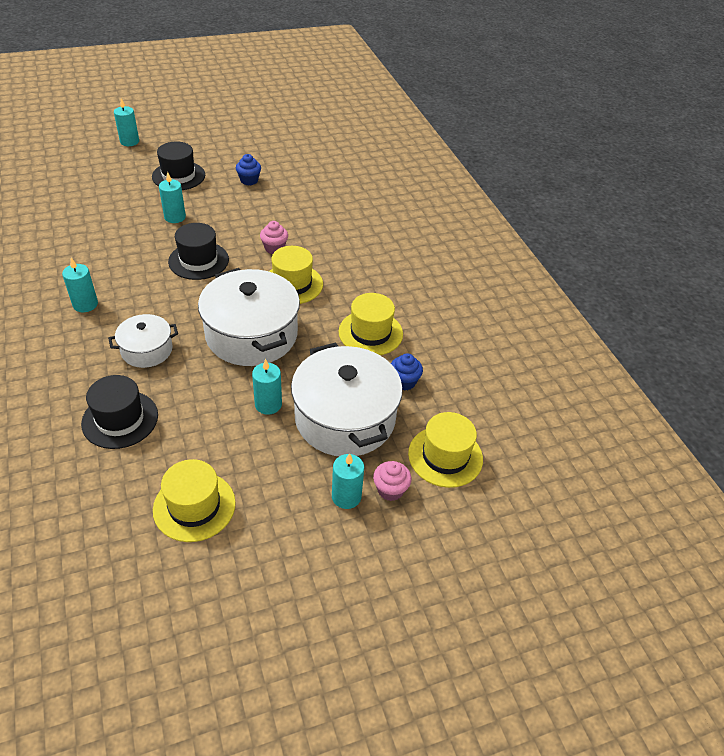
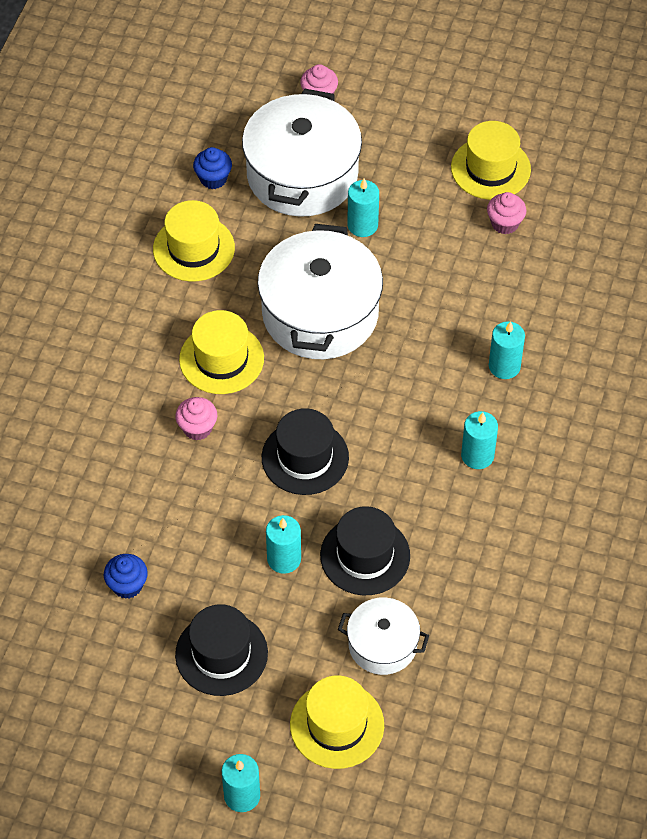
camera: 140 degrees left, 10 degrees up
(120, 419) = (511, 283): black hat -> black hat (365, 556)
(147, 350) = (442, 352): white pot -> white pot (382, 645)
(153, 464) = (505, 223): none -> pink cupcake
(346, 496) = (360, 110): turquoise candle -> turquoise candle (504, 366)
(445, 456) = (246, 96): yellow hat -> yellow hat (337, 725)

